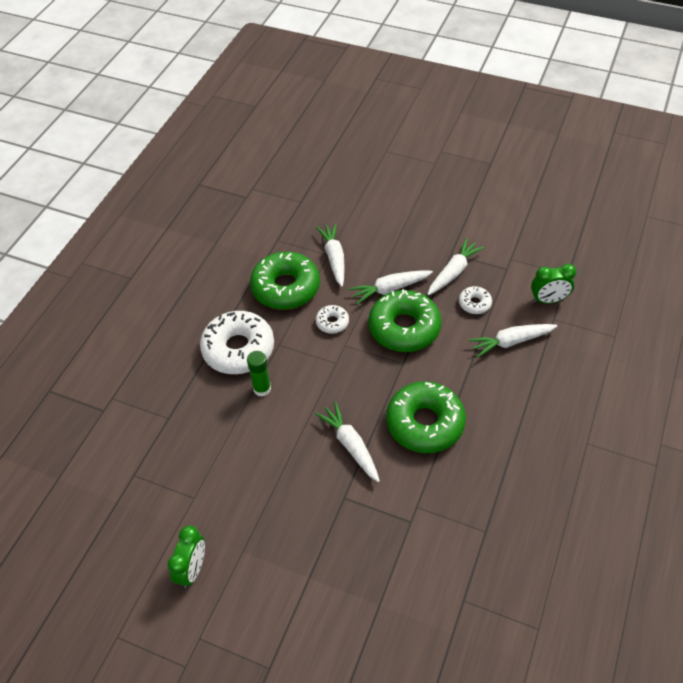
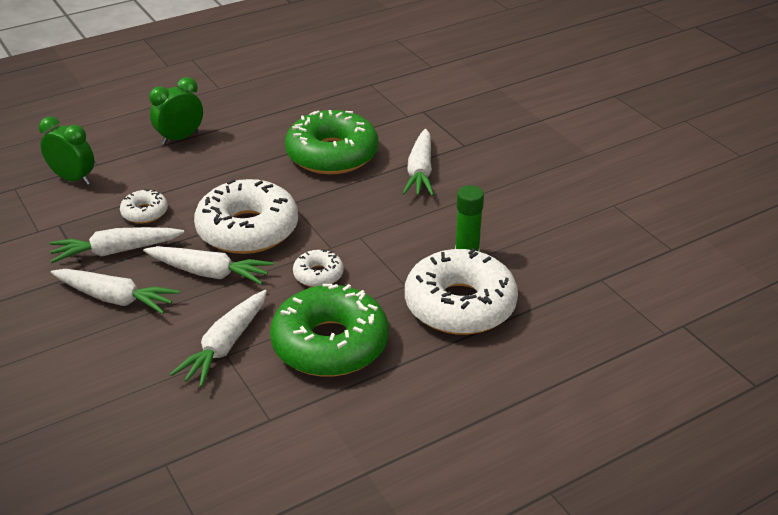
camera: 145 degrees left, 15 degrees down
(192, 569) = (645, 163): green clock -> green clock (180, 138)
(404, 328) = (247, 229): green donut -> white donut
(510, 342) = (165, 168): white carrot -> white carrot (115, 298)

